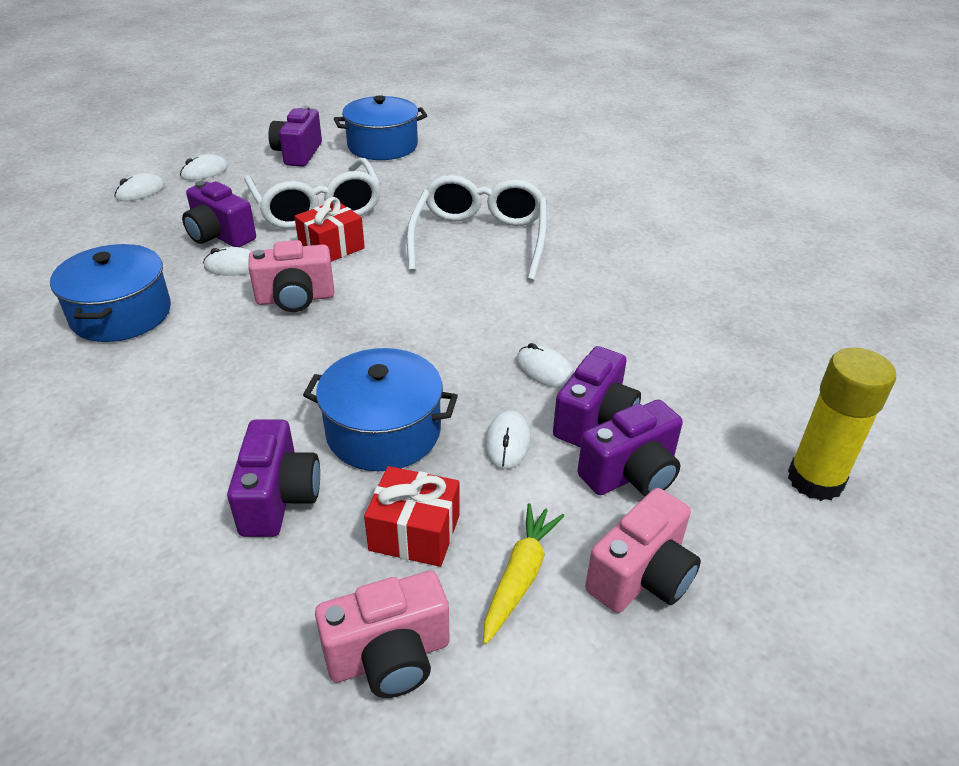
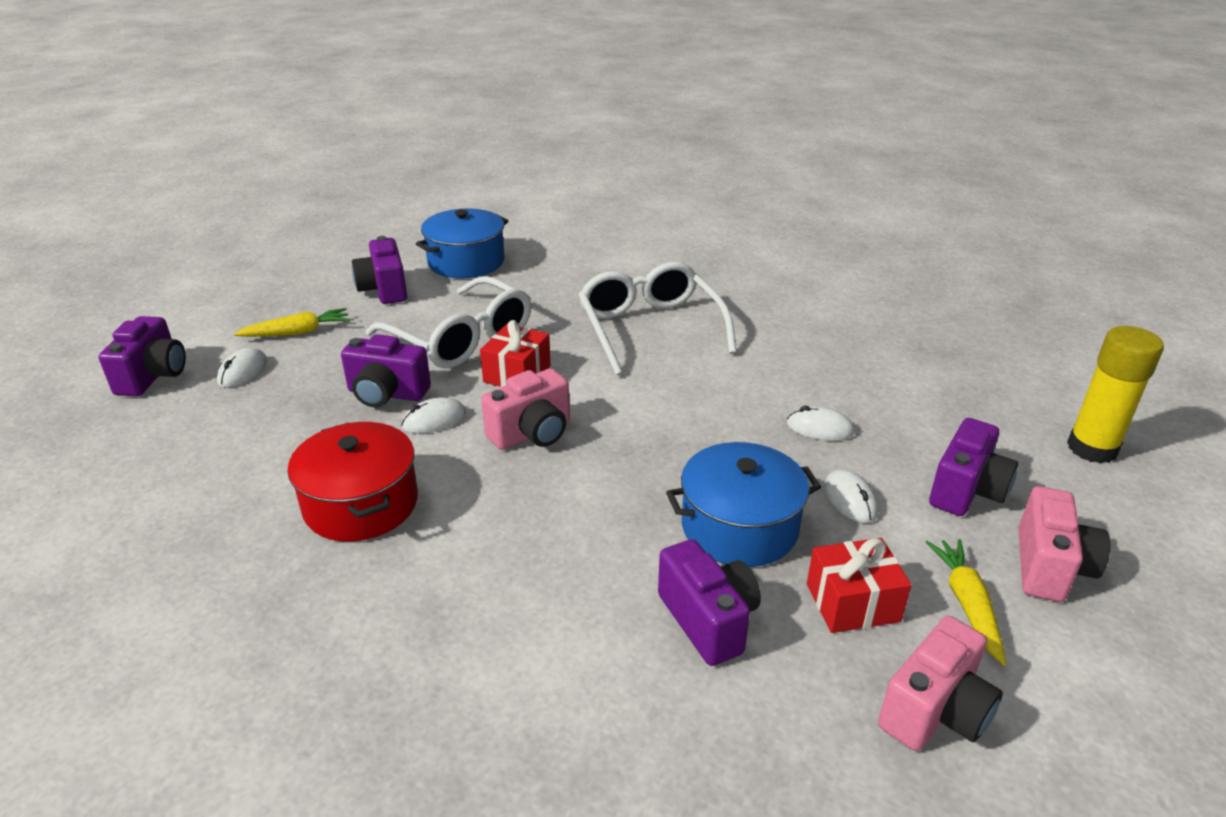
camera: 25 degrees left, 5 degrees down
(121, 314) = (361, 504): blue pot -> red pot
(204, 172) = (297, 332): white mouse -> yellow carrot
(594, 420) = (898, 456): purple camera -> purple camera (153, 376)

